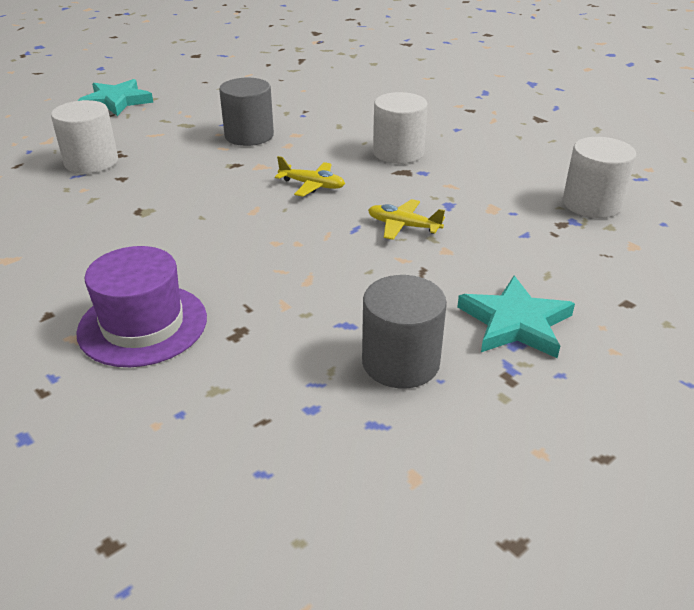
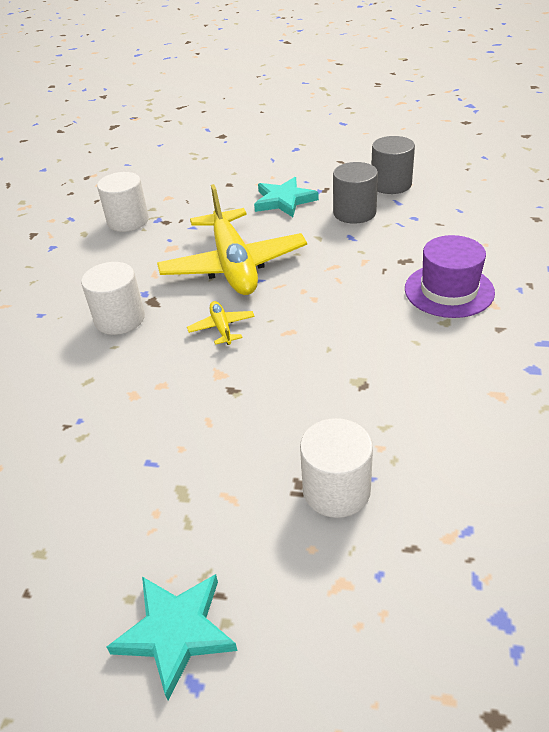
camera: 125 degrees left, 5 degrees up
(249, 135) = (165, 422): grey cylinder -> grey cylinder (391, 184)
(403, 226) = (233, 265): yellow plane -> yellow plane, size x2.44

